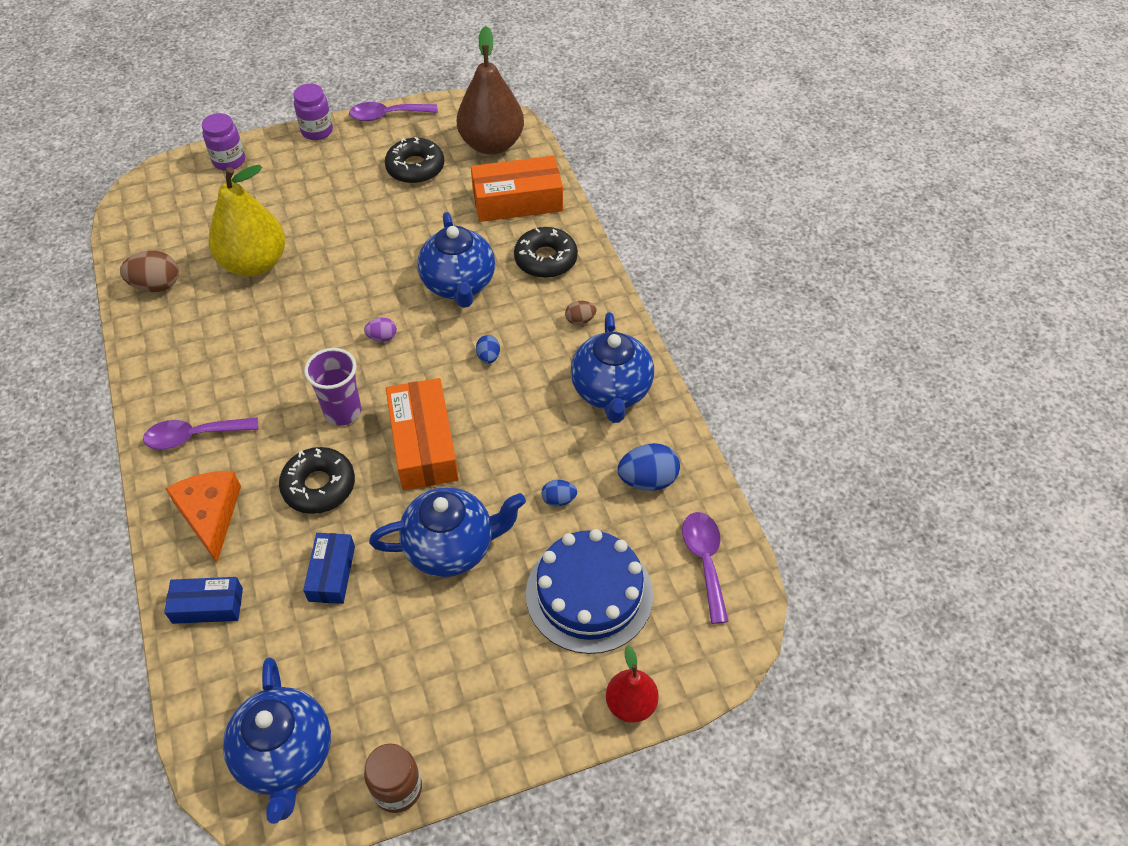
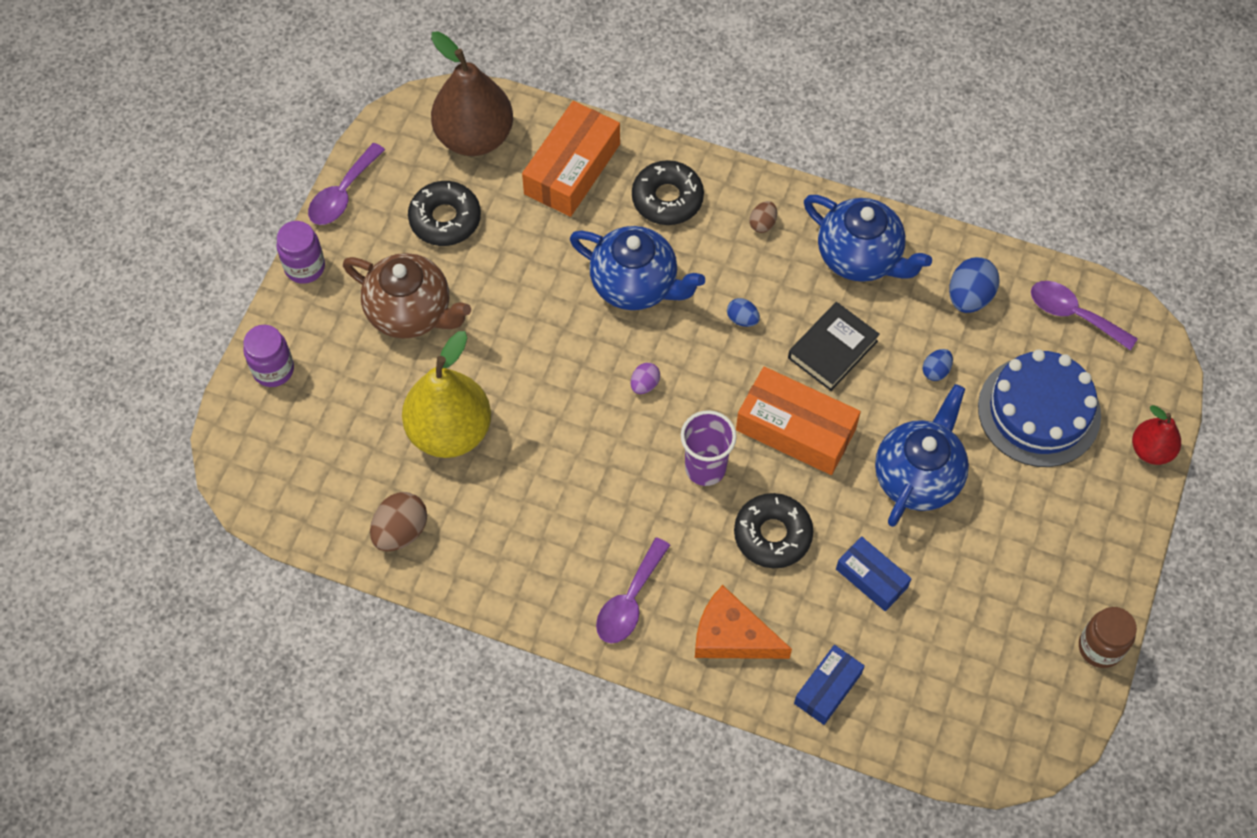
camera: 50 degrees left, 10 degrees up
(286, 756) = (1014, 708): blue teapot -> none
(329, 193) = (411, 312): none -> brown teapot
(514, 424) = (832, 349): none -> black book

